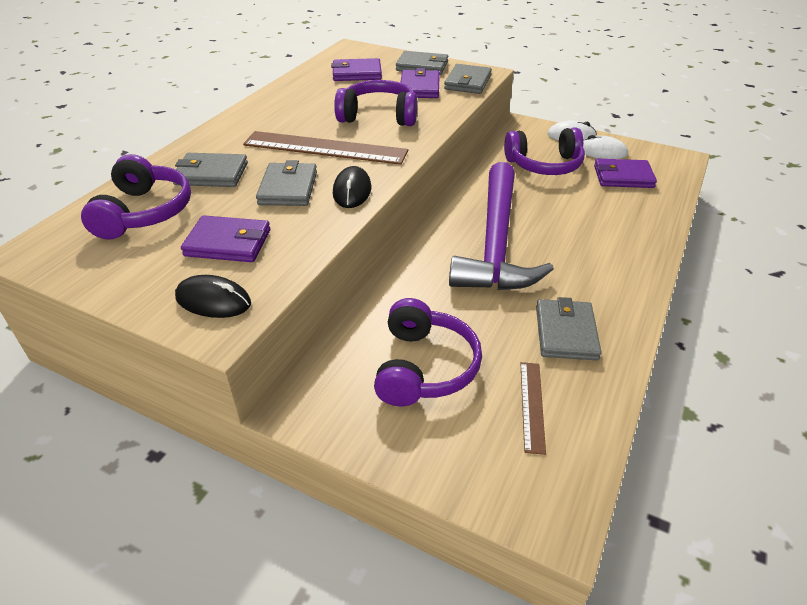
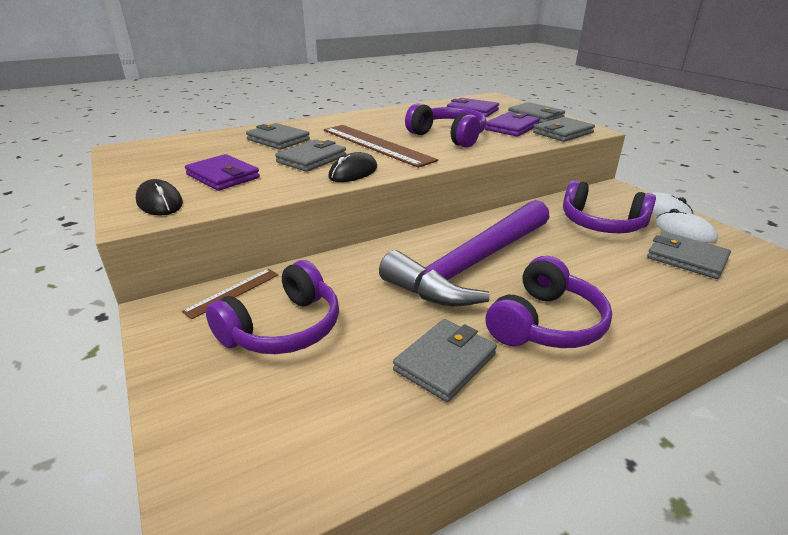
camera: 35 degrees right, 10 degrees down
(144, 212) = (207, 148): purple headphones -> purple headphones (545, 323)
(532, 405) = (328, 406): brown ruler -> brown ruler (232, 292)
(623, 177) = (686, 258): purple wallet -> grey wallet

